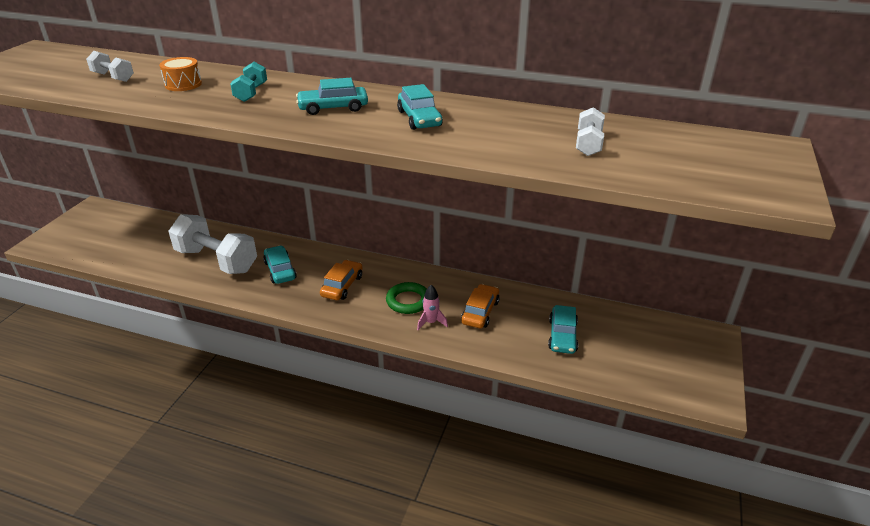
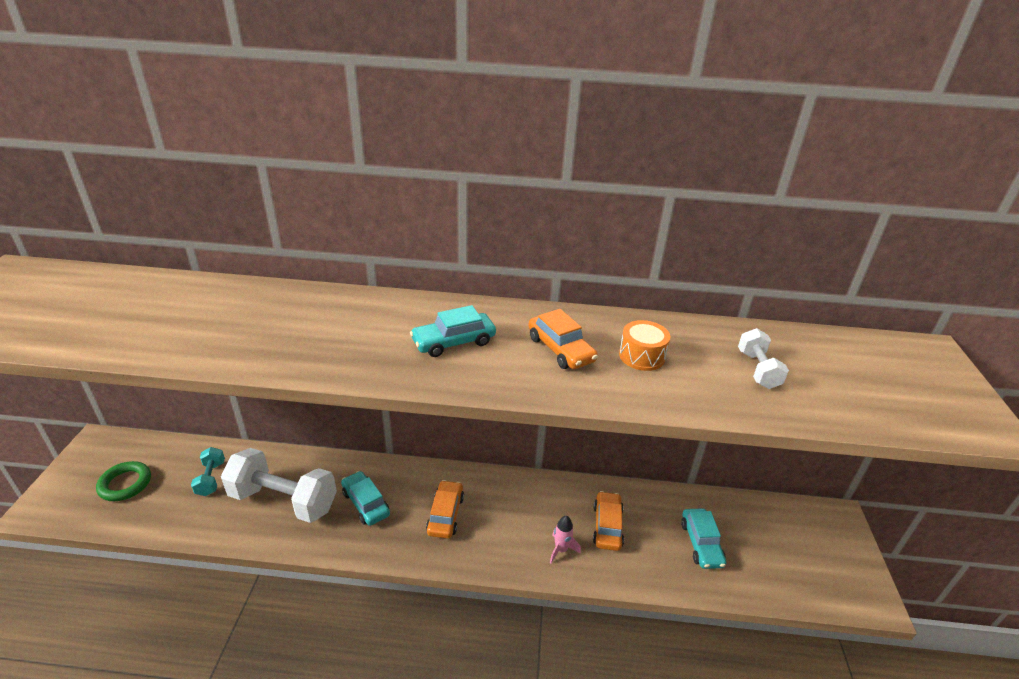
camera: 15 degrees left, 0 degrees up
(113, 77) = (147, 315): white dumbbell -> none
(183, 84) = (248, 319): orange drum -> orange drum (641, 356)
(251, 93) = (342, 326): turquoise dumbbell -> turquoise dumbbell (211, 479)
(408, 301) = (526, 524): green ring -> green ring (125, 484)
(419, 118) = (560, 349): turquoise car -> orange car

